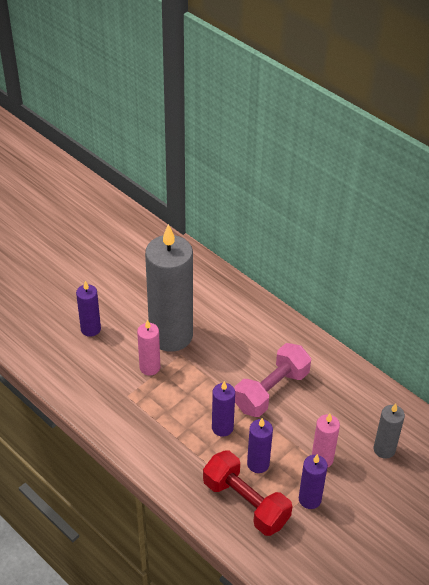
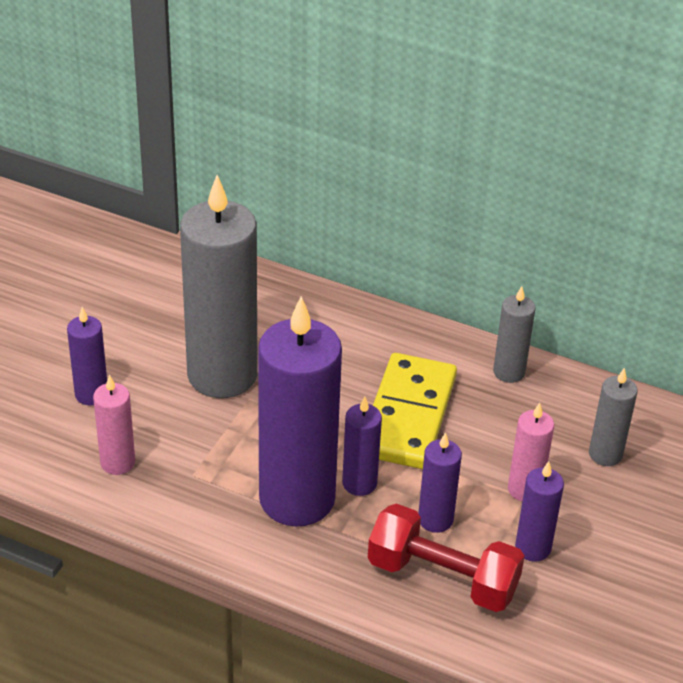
camera: 20 degrees left, 5 degrees down
(150, 367) = (210, 427): pink candle -> pink candle (117, 463)
(181, 428) = (297, 499): none -> purple candle
(271, 391) = (408, 415): pink dumbbell -> yellow domino
(347, 377) = (509, 372): none -> grey candle

